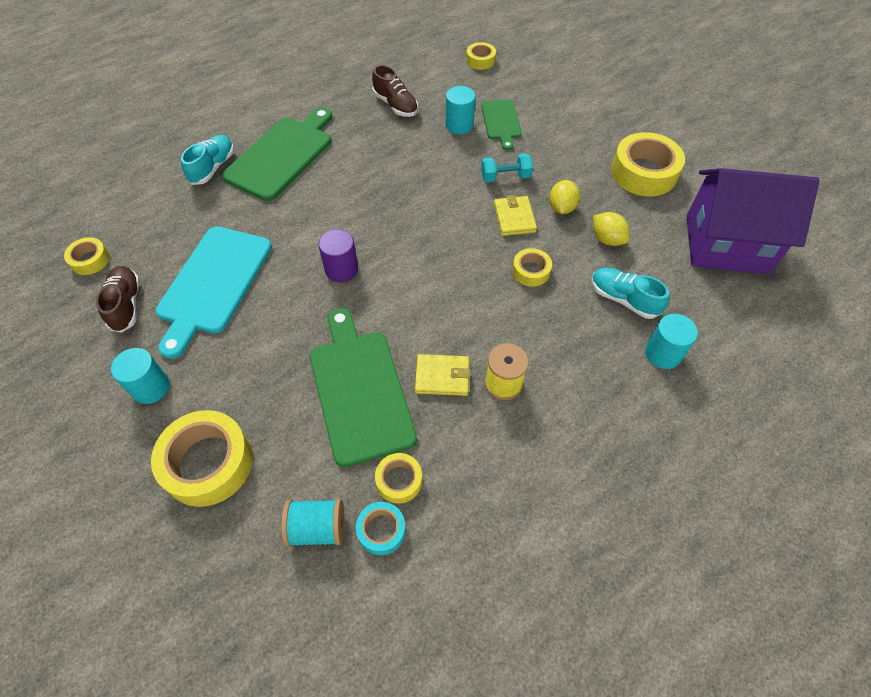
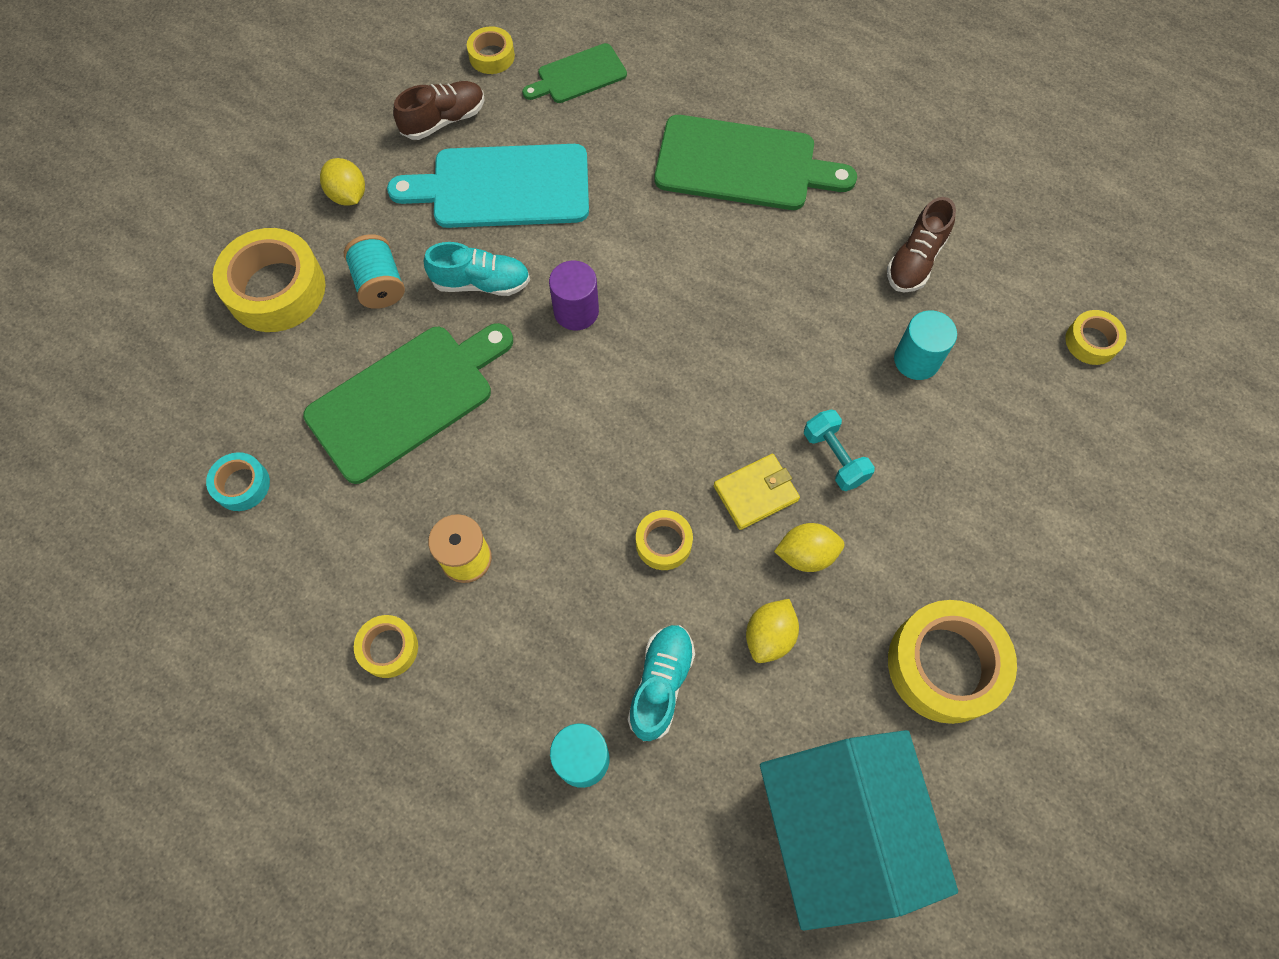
camera: 70 degrees right, 10 degrees up
(150, 387) = (348, 195): turquoise cylinder -> yellow lemon
(213, 167) = (685, 101): turquoise shoe -> turquoise shoe (481, 283)
(317, 528) = (230, 421): turquoise spool -> turquoise spool (380, 284)
(399, 480) = (303, 482): yellow tape -> yellow tape (388, 648)
(442, 376) = (453, 483): yellow wallet -> none
(501, 122) = (955, 417): green cutting board -> green cutting board (578, 75)
(726, 244) = (837, 828): purple house -> turquoise house

